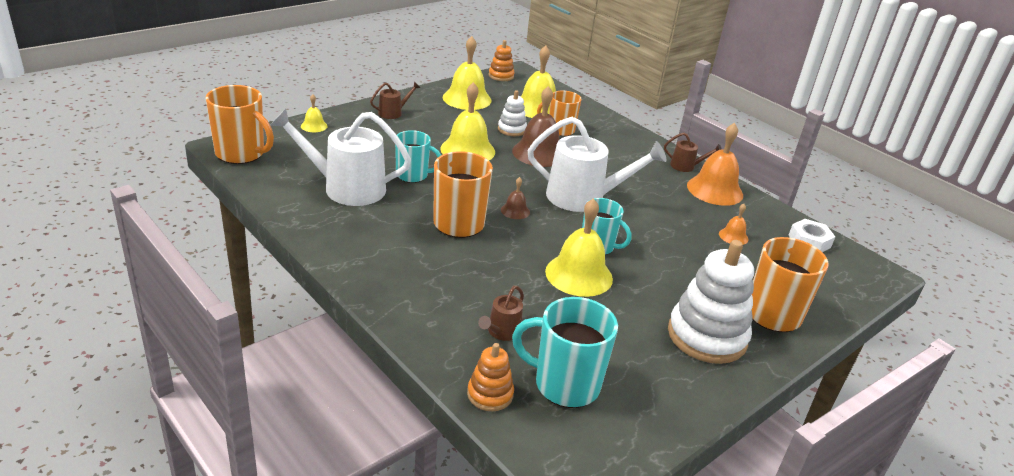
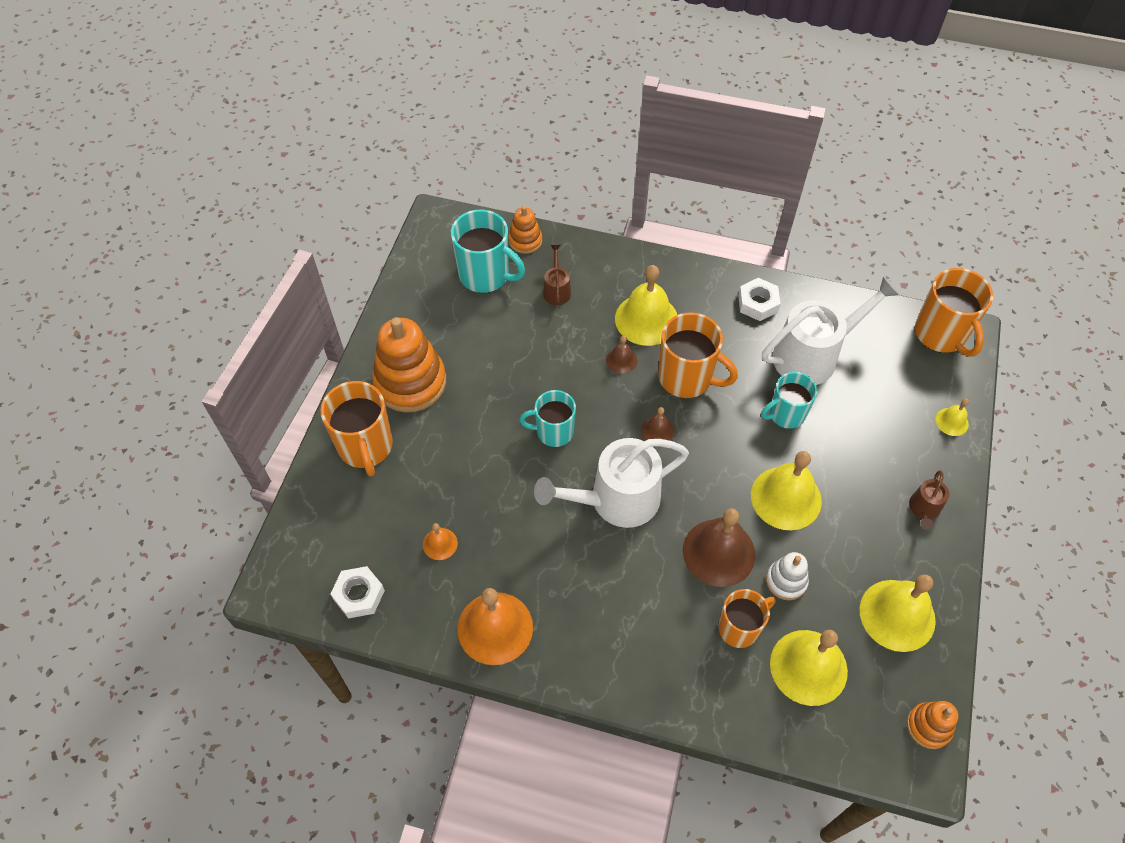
camera: 150 degrees right, 25 degrees up
(241, 153) = (941, 334): orange mug -> orange mug turned 105 degrees counterclockwise
(337, 231) = (758, 303): none -> white nut
(497, 257) = (621, 360): none -> brown bell
(564, 384) = (486, 275): turquoise mug -> turquoise mug turned 45 degrees clockwise
(579, 275) = (545, 384): yellow bell -> yellow bell (646, 319)
(686, 166) = (551, 660): brown watering can -> none
(707, 336) = (410, 382): white stacking toy -> orange stacking toy

